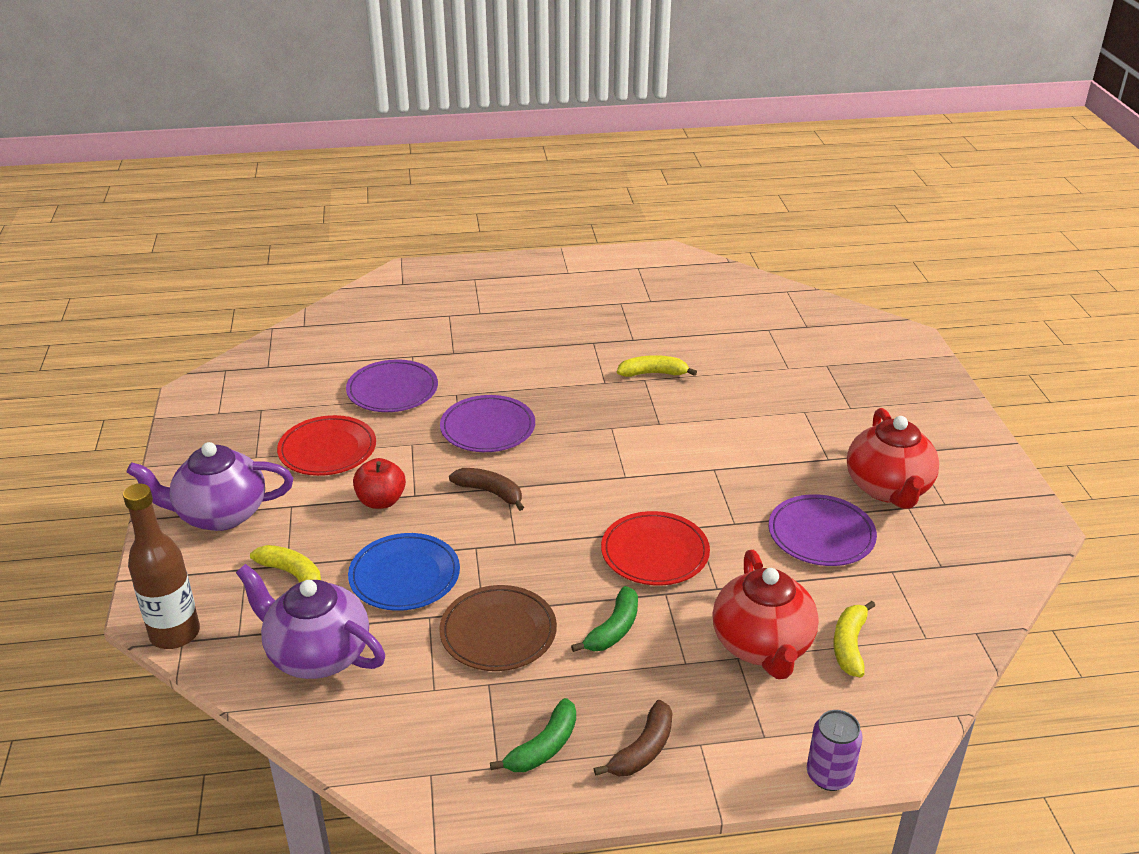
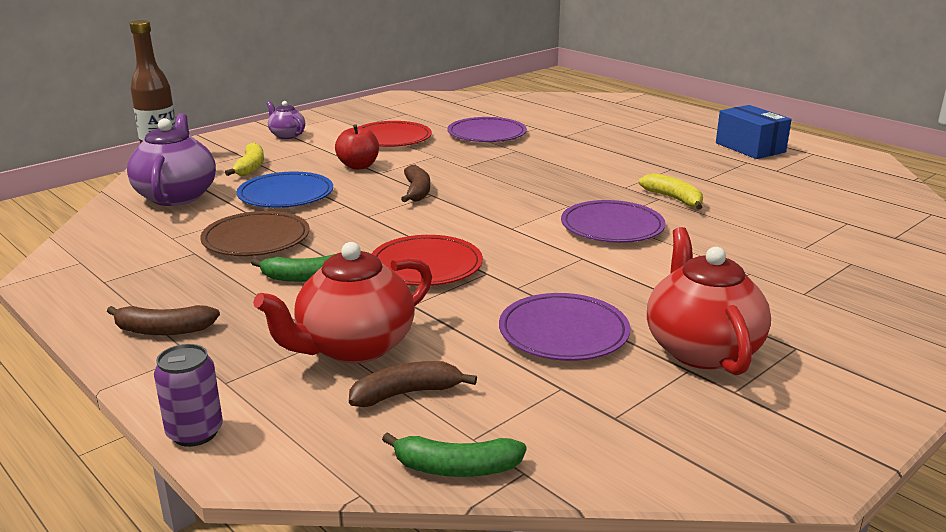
camera: 55 degrees right, 10 degrees down
(220, 514) = (287, 135): purple teapot -> purple teapot, size x0.53
(488, 428) = (493, 169): purple plate -> purple plate (612, 227)
(544, 747) = (137, 291): green banana -> green banana (456, 468)
(594, 285) = (750, 147): none -> blue box
(849, 645) = (406, 393): yellow banana -> brown banana
(888, 488) = (701, 349): red teapot -> red teapot turned 120 degrees clockwise

